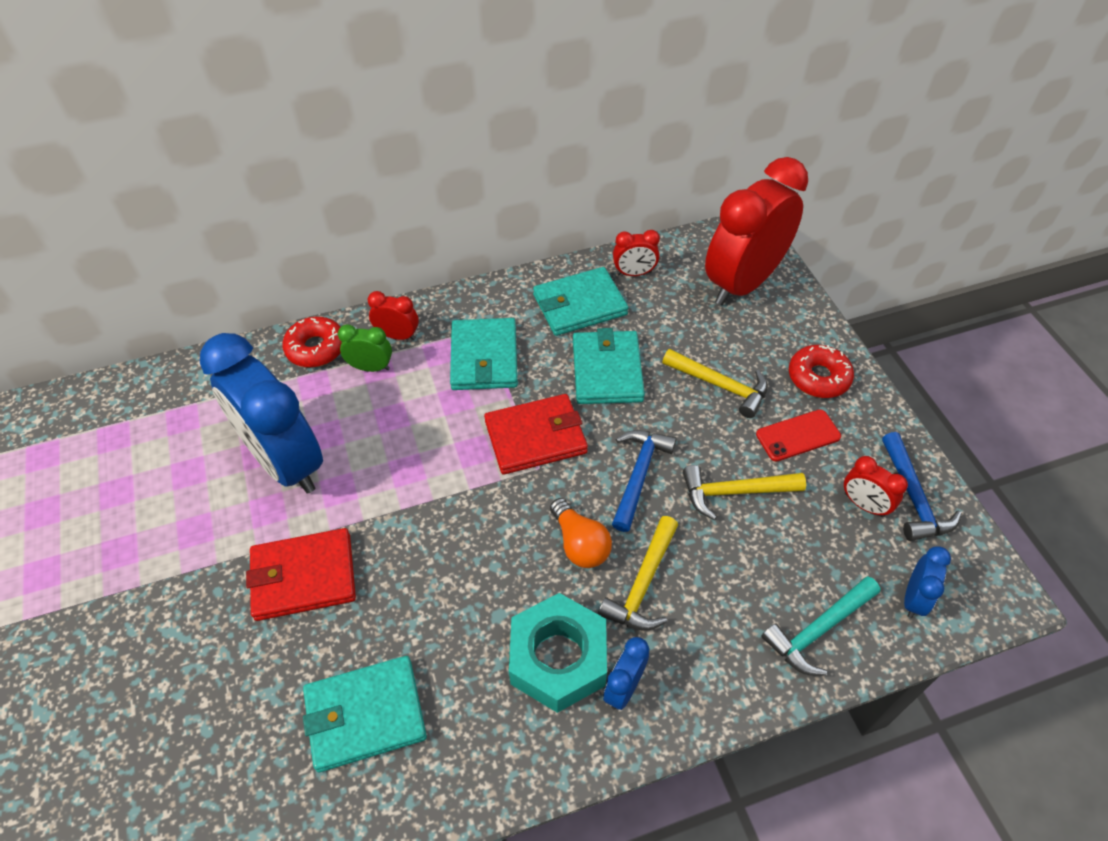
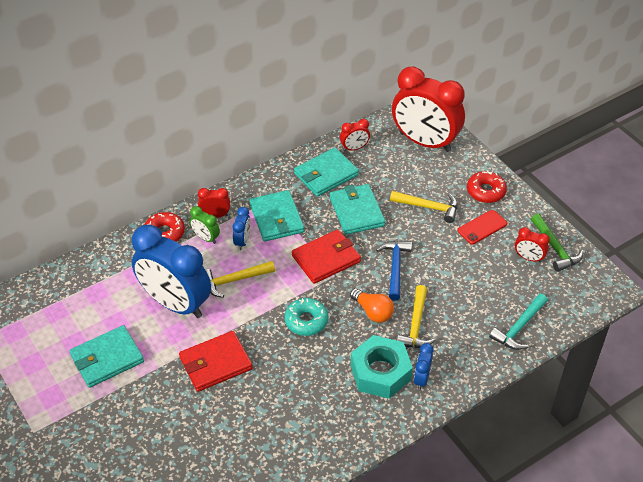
camera: 15 degrees left, 5 degrees down
(365, 715) = (282, 423): turquoise wallet -> turquoise wallet (107, 358)
(371, 367) = (206, 238): green clock -> green clock turned 135 degrees counterclockwise
(469, 535) = (306, 321): none -> turquoise donut
(734, 492) = (454, 266): yellow hammer -> yellow hammer (234, 280)
(742, 283) = (425, 142): red clock -> red clock turned 90 degrees counterclockwise
(913, 497) = (555, 248): blue hammer -> green hammer
(914, 598) = (566, 301): blue clock -> blue clock (242, 241)

